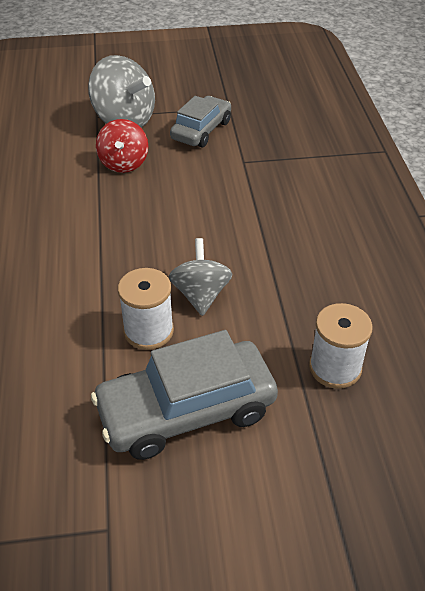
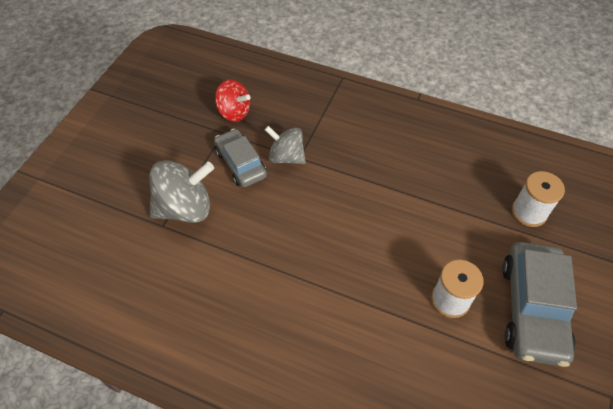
camera: 60 degrees left, 10 degrees up
(124, 163) = (246, 234): red spinning top -> red spinning top (234, 112)
(201, 294) = (430, 252): grey spinning top -> grey spinning top (286, 157)

